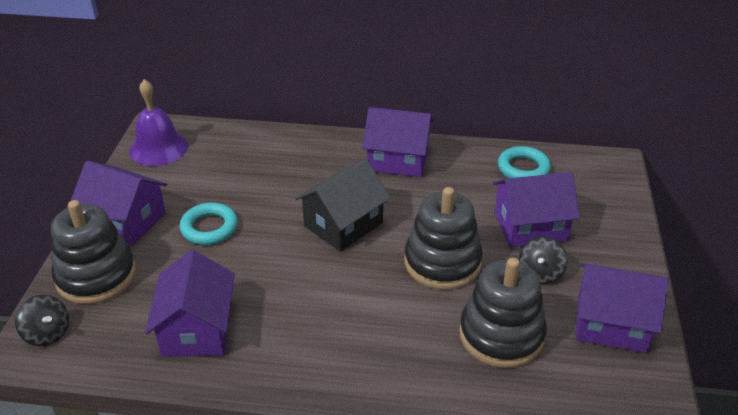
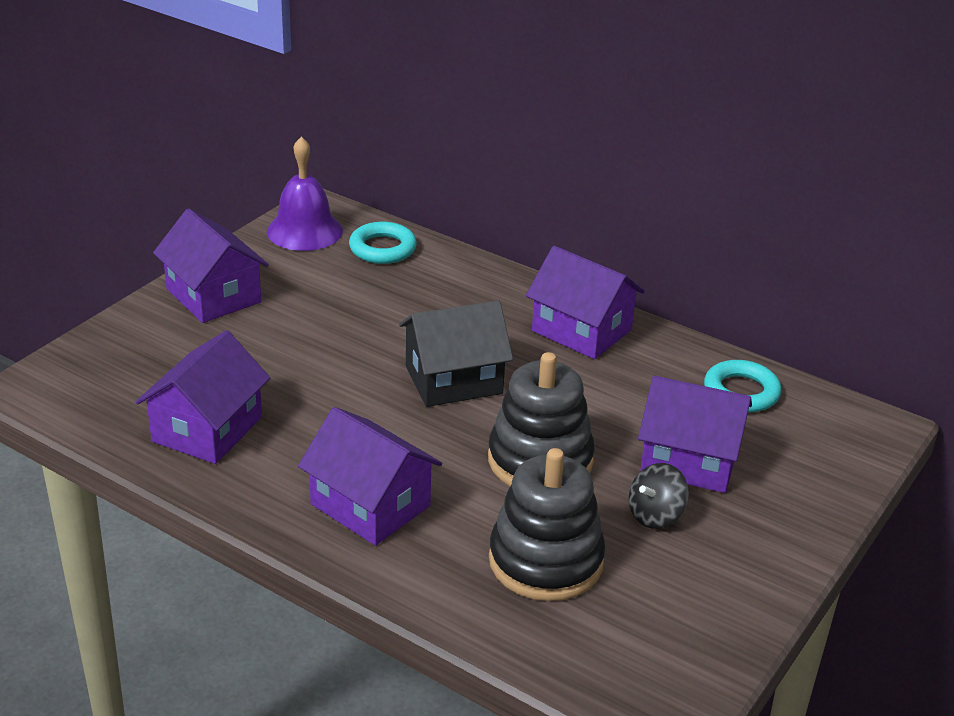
camera: 25 degrees right, 5 degrees down
(47, 333) = (57, 379): black spinning top -> none
(96, 276) = (143, 341): black stacking toy -> none
(209, 228) = (297, 333): turquoise ring -> turquoise ring (382, 248)
(611, 324) = (698, 601): purple house -> purple house (370, 505)

